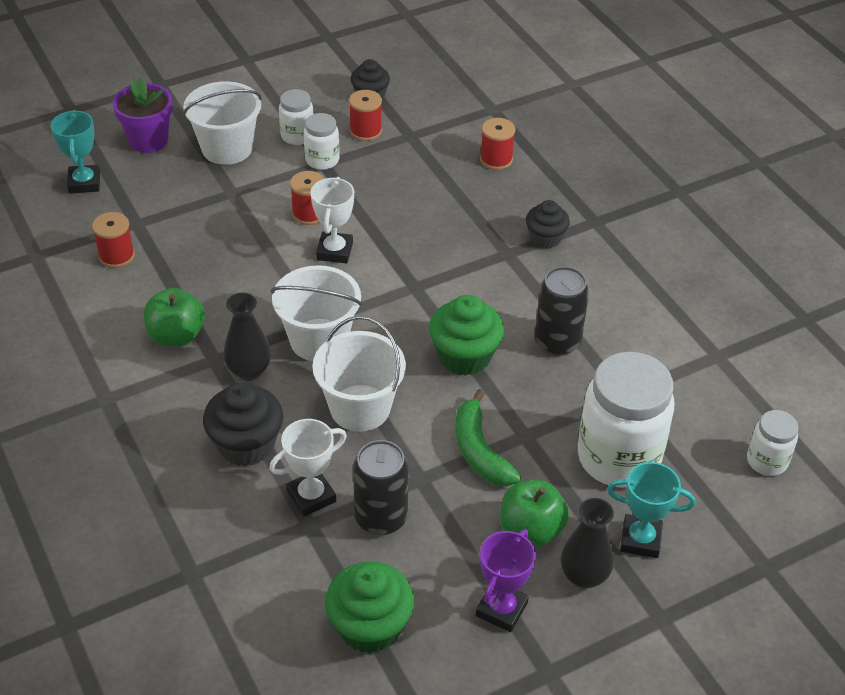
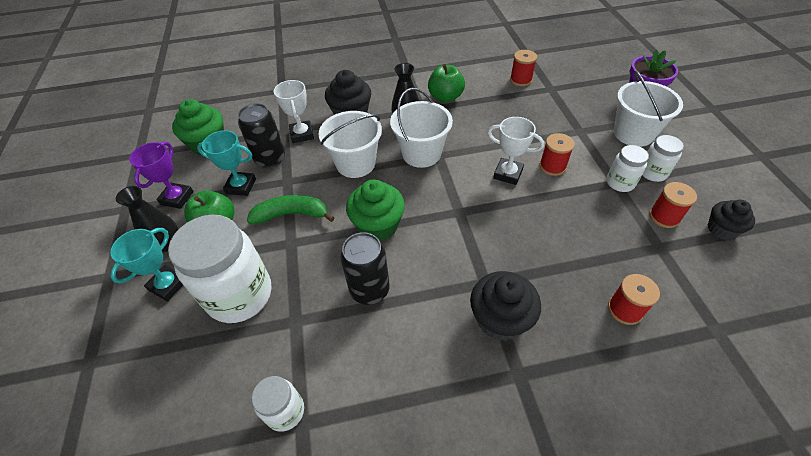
camera: 110 degrees right, 5 degrees up
(84, 183) = (593, 71): turquoise trophy -> turquoise trophy (241, 186)
(501, 609) = (177, 198): purple trophy -> purple trophy turned 60 degrees clockwise
(545, 238) = (500, 319): black cupcake -> black cupcake, size x1.56
(767, 461) = (169, 412): white jar -> white jar (285, 411)

